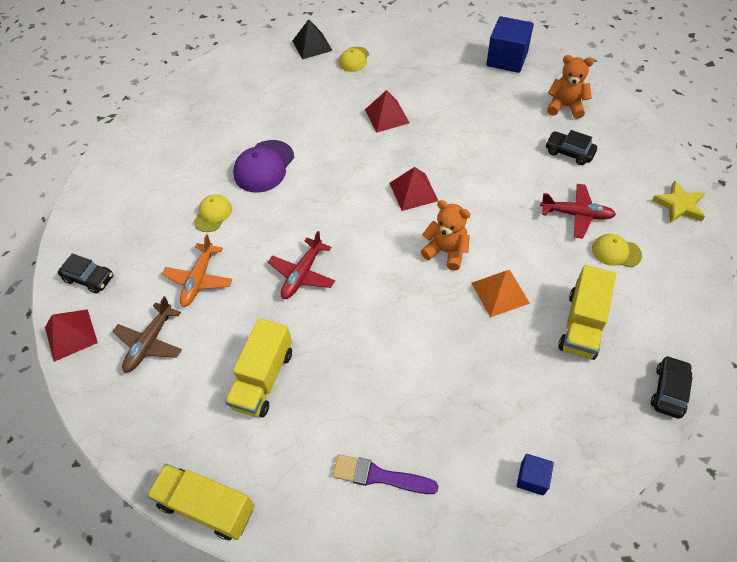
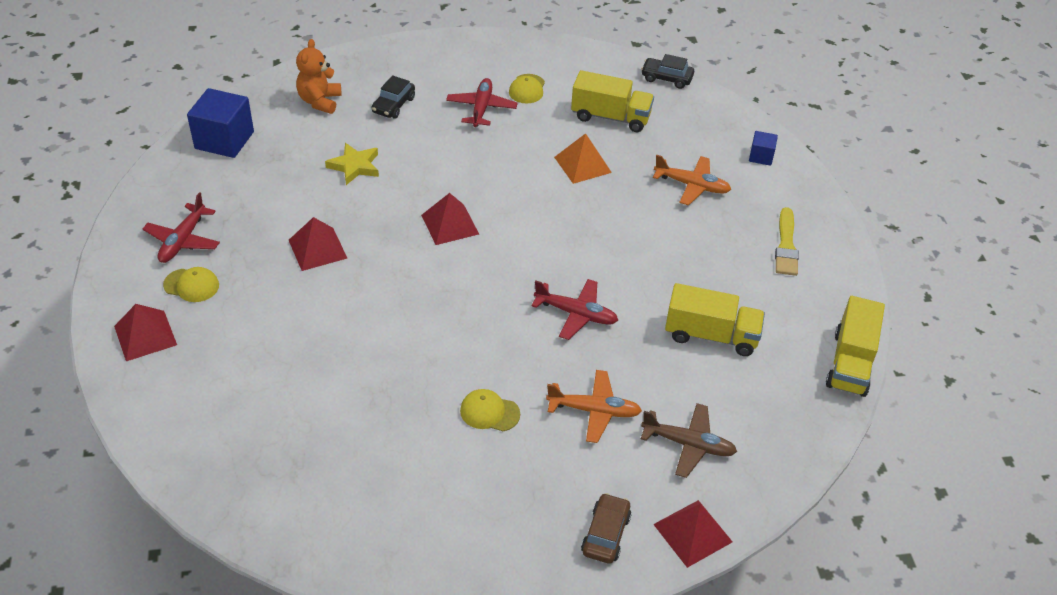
camera: 100 degrees left, 10 degrees down
(89, 278) = (606, 534): black car -> brown car
(264, 166) = (403, 367): purple cap -> none
(312, 45) = (145, 335): black pyramid -> red pyramid
(379, 476) = (786, 246): purple brush -> yellow brush
(397, 51) = (183, 241): none -> red plane
(446, 251) = (534, 200): orange teddy bear -> none
(474, 392) = (692, 186): none -> orange plane
(679, 205) = (468, 46): yellow star -> yellow star (354, 166)

